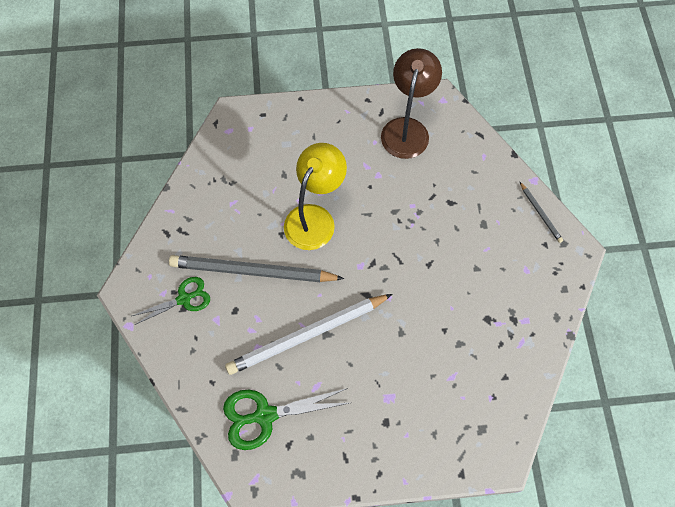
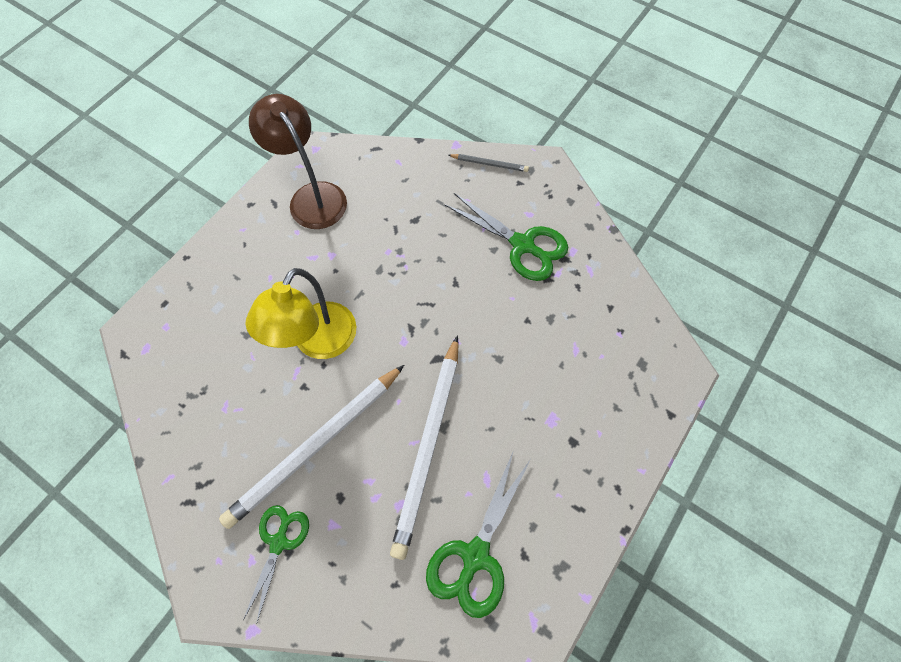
camera: 50 degrees left, 0 degrees up
(252, 272) = (316, 446): grey pencil -> white pencil
(315, 218) = (318, 342): yellow lamp -> yellow lamp turned 135 degrees counterclockwise
(498, 284) = (523, 245): none -> green scissors

